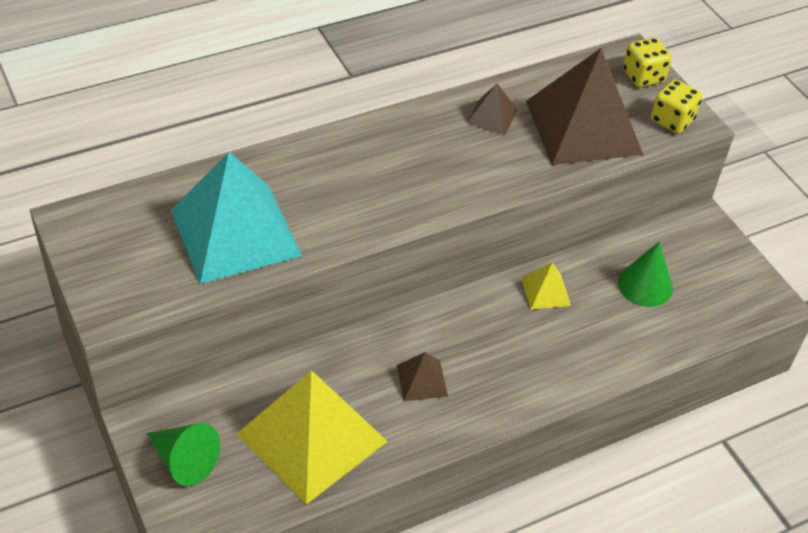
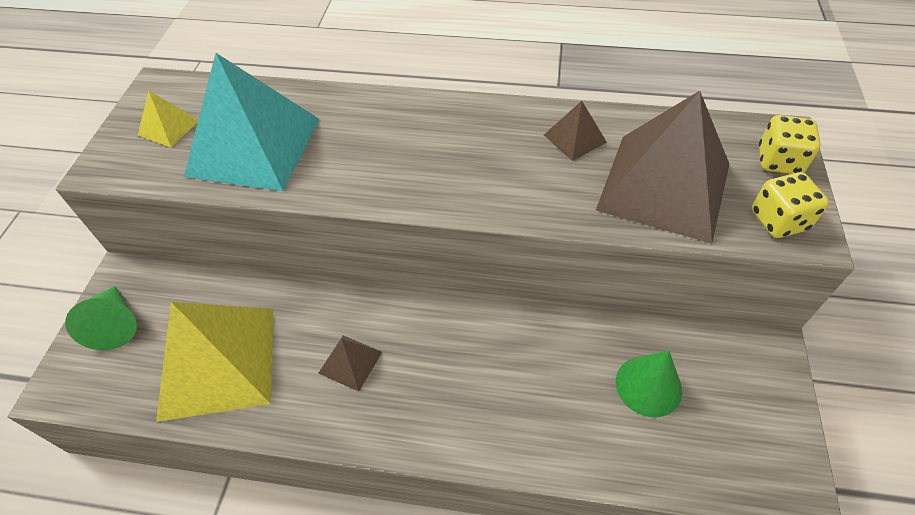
camera: 40 degrees right, 5 degrees up
(545, 291) = (537, 337): yellow pyramid -> yellow pyramid (168, 127)

